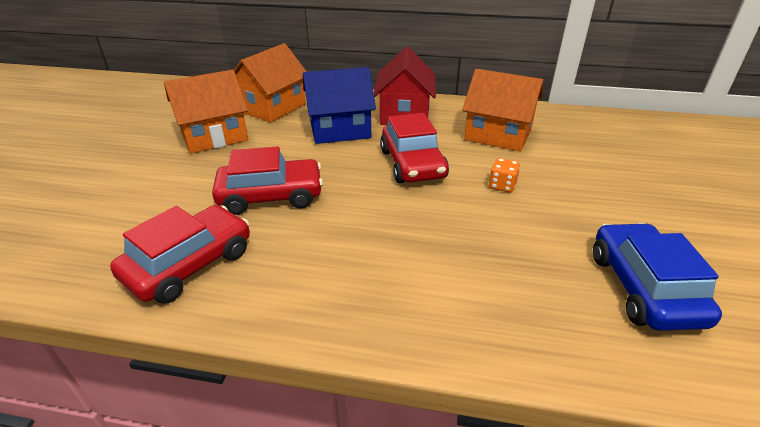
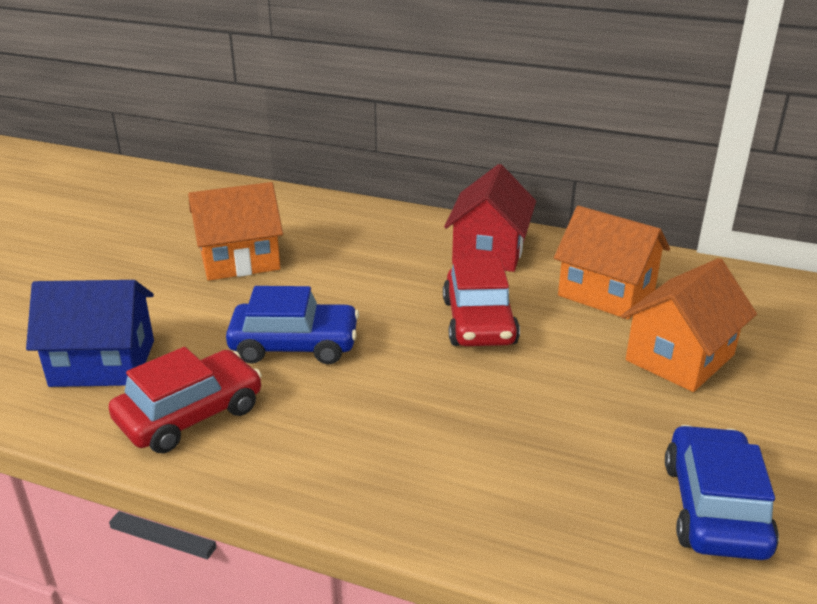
camera: 10 degrees right, 5 degrees down
(271, 196) = (294, 345): red car -> blue car
(272, 108) = (318, 227): orange house -> orange house (680, 357)
(340, 130) = (398, 266): blue house -> blue house (103, 363)
(502, 186) = (586, 363): orange dice -> none

